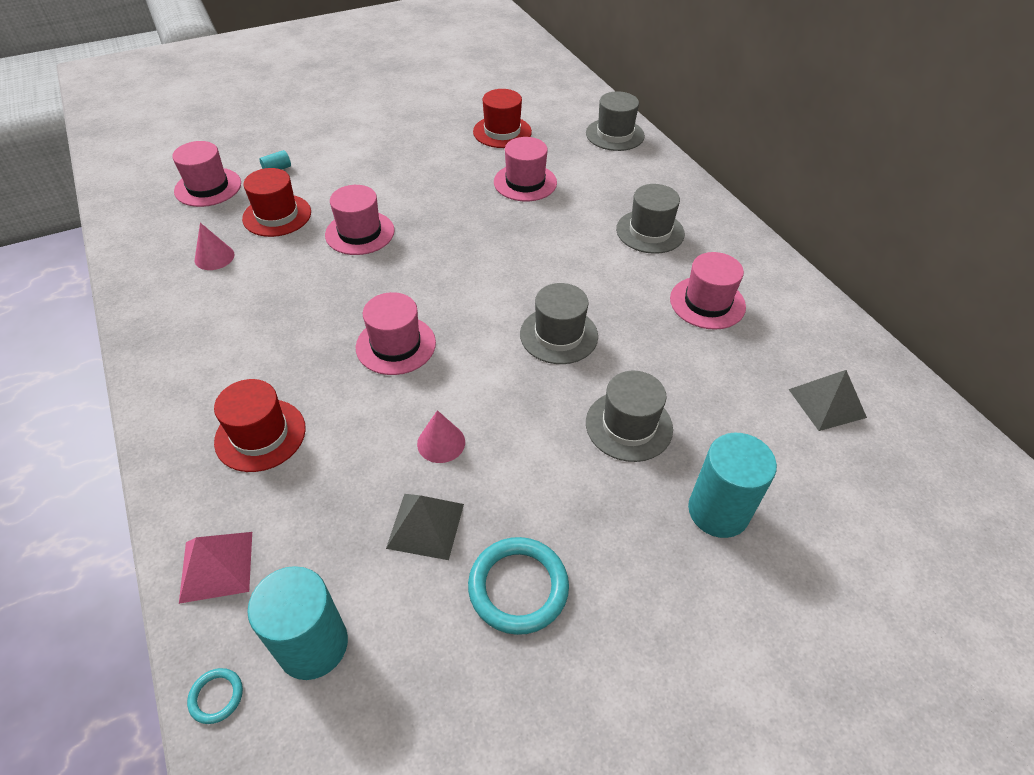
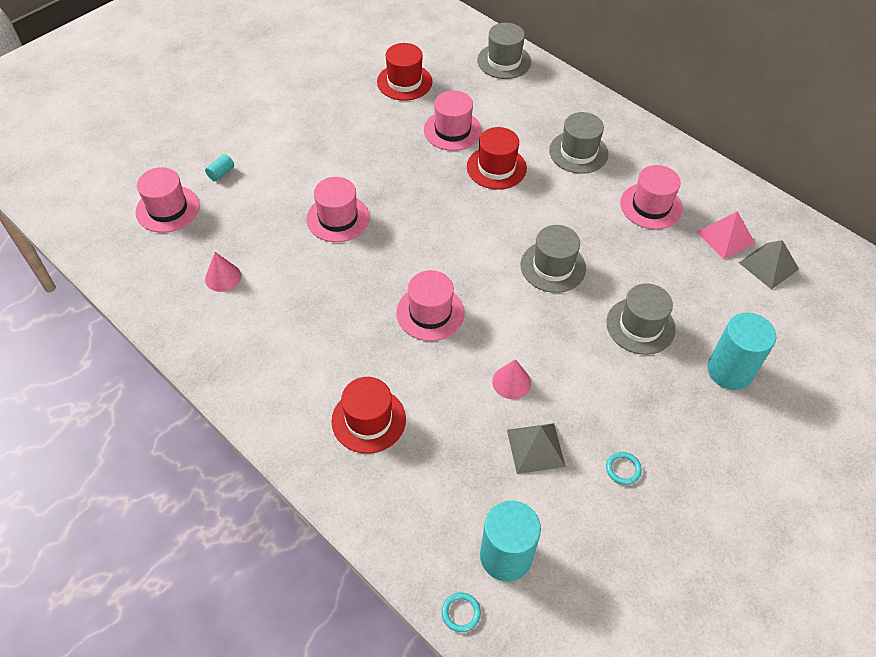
camera: 20 degrees left, 5 degrees up
(216, 566) = (401, 528): pink pyramid -> pink pyramid (725, 237)
(277, 215) = (252, 221): red hat -> red hat (496, 167)
(518, 587) = (623, 469): turquoise ring -> turquoise ring, size x0.48

